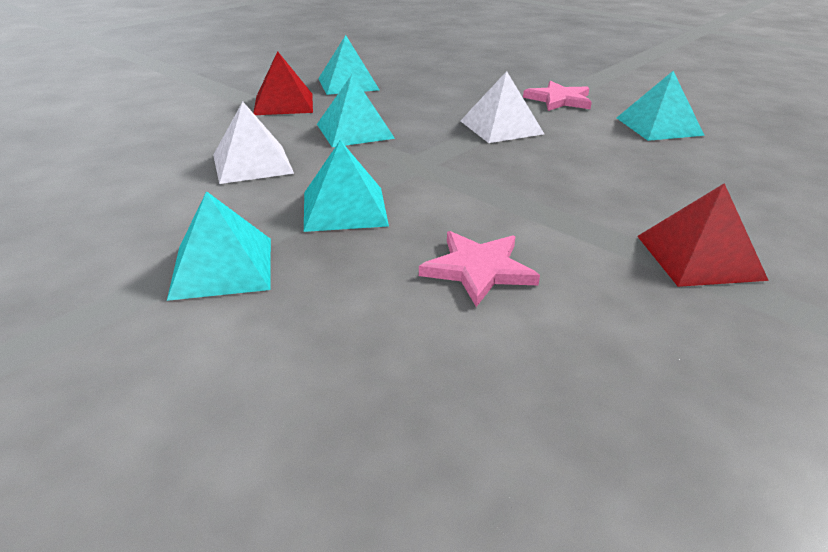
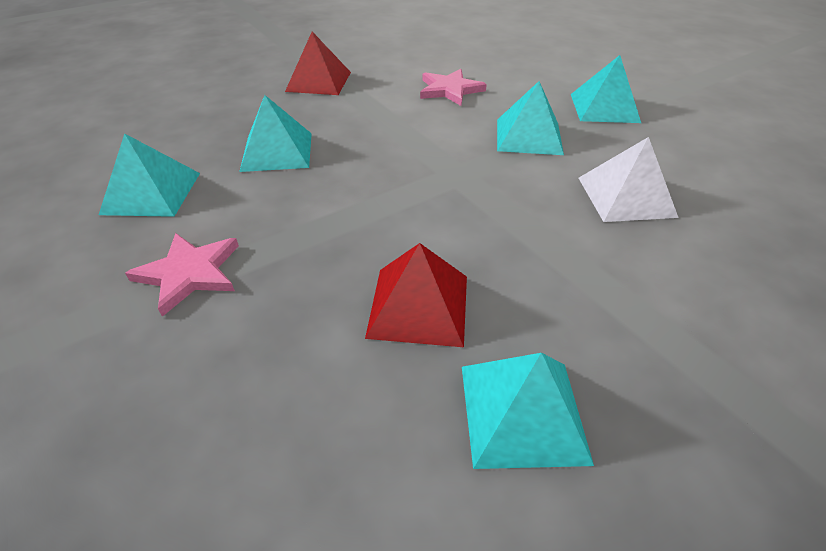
camera: 165 degrees left, 10 degrees up
(284, 104) = (635, 337): red pyramid -> red pyramid (418, 305)
(355, 131) = (516, 238): turquoise pyramid -> turquoise pyramid (277, 151)
(501, 127) = (331, 218): white pyramid -> none

